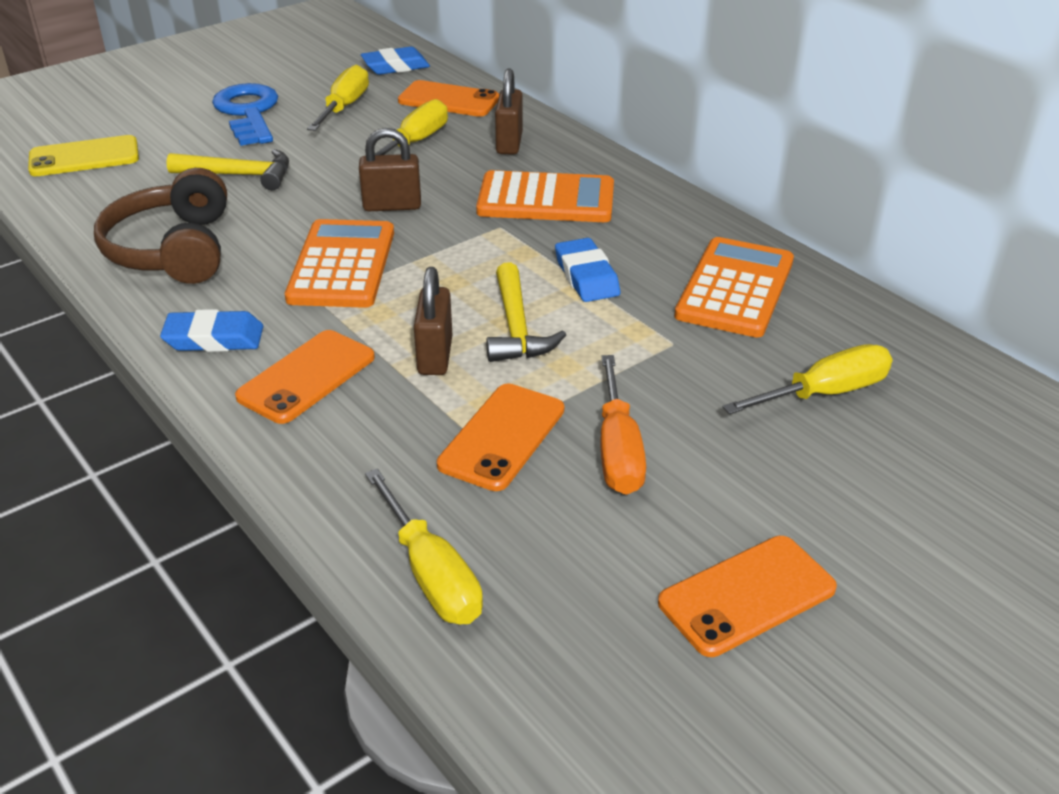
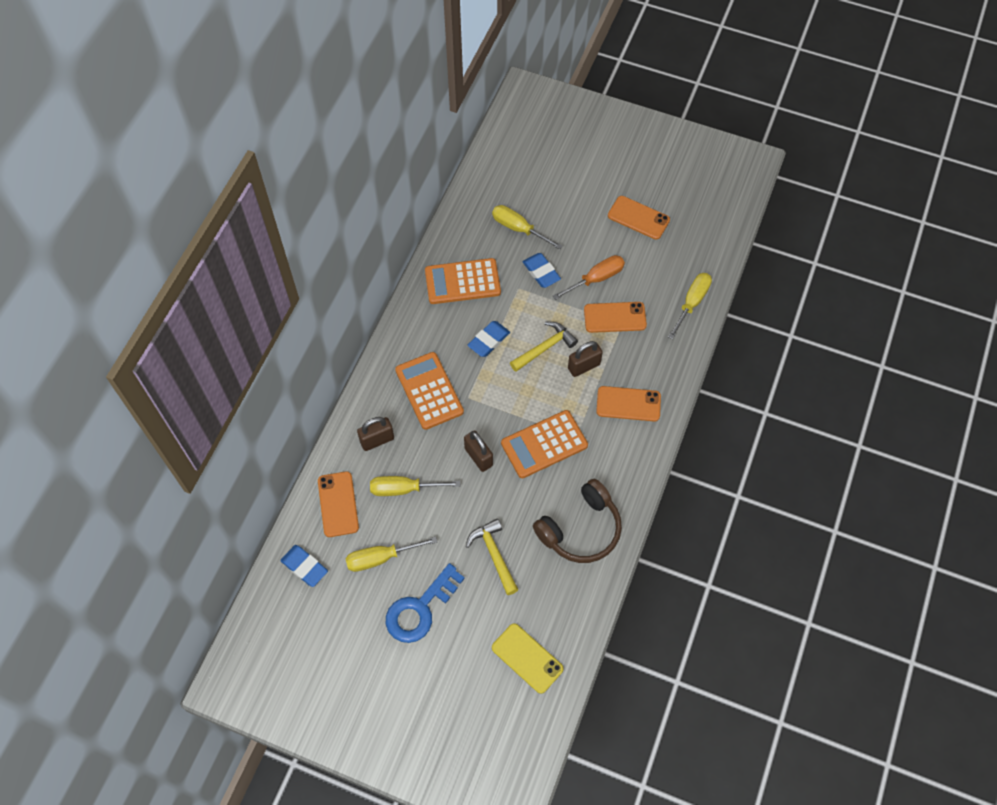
camera: 120 degrees left, 25 degrees up
(214, 338) = (629, 457): blue eraser -> blue eraser (541, 272)

